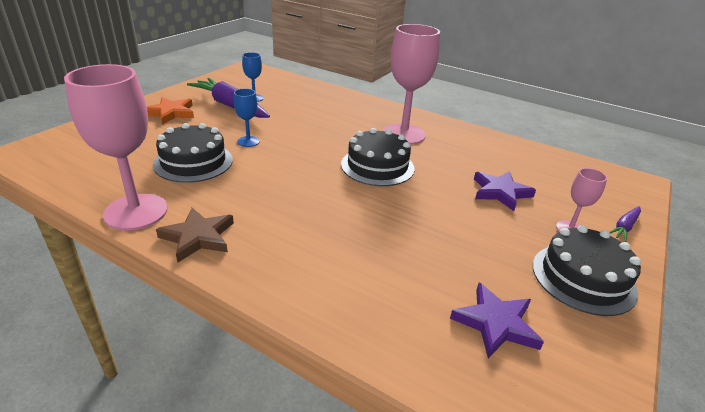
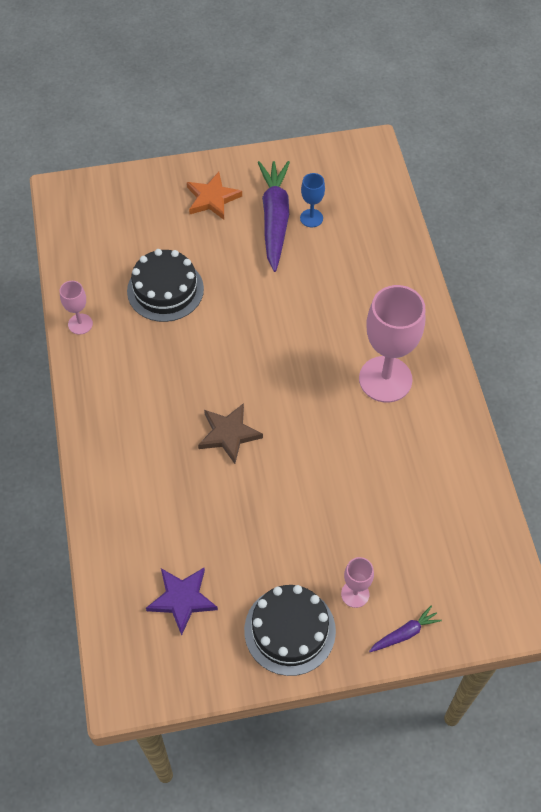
camera: 50 degrees right, 25 degrees up
(136, 212) = (80, 324): pink goblet -> pink goblet, size x0.47
(198, 237) = (94, 380): brown star -> brown star (229, 434)
(248, 141) = (233, 290): blue goblet -> none
(377, 166) = (301, 403): black cake -> none
(500, 192) = (361, 515): purple star -> none
(624, 227) = (405, 633): purple carrot -> purple carrot turned 150 degrees clockwise

